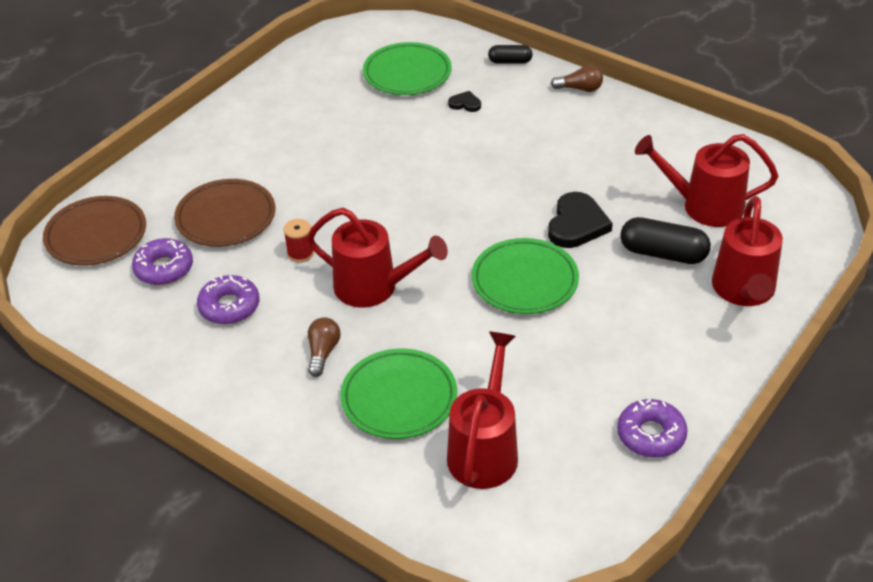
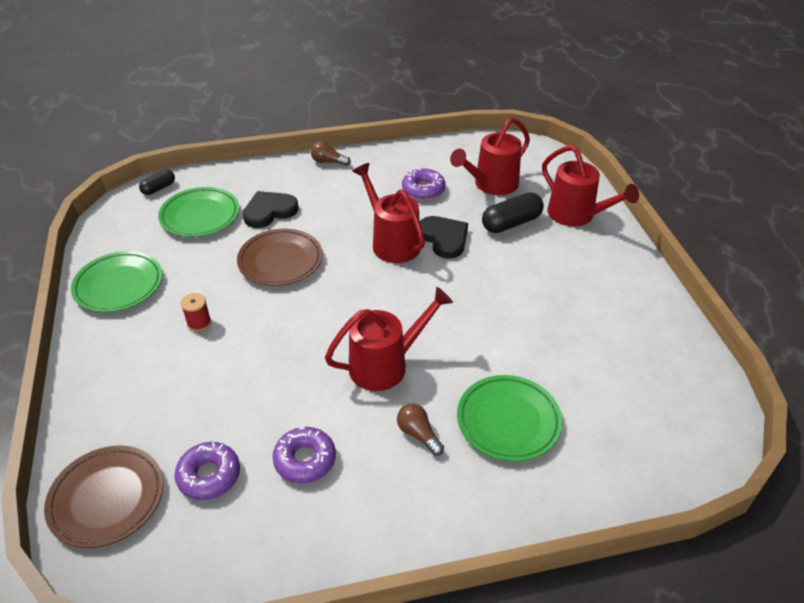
camera: 50 degrees left, 0 degrees up
(226, 218) = (205, 400): brown plate -> brown plate (280, 261)
(300, 253) = (301, 382): red spool -> red spool (199, 323)
(465, 104) = (269, 211): black heart -> black heart, size x1.97
(485, 449) = (598, 407): red watering can -> red watering can (391, 242)
(510, 61) = (260, 170): black capsule -> black capsule (159, 188)
(524, 281) = (466, 291): green plate -> green plate (119, 285)
(580, 89) = (328, 162): brown light bulb -> brown light bulb turned 120 degrees counterclockwise
(651, 435) = (655, 324): purple donut -> purple donut (423, 190)

